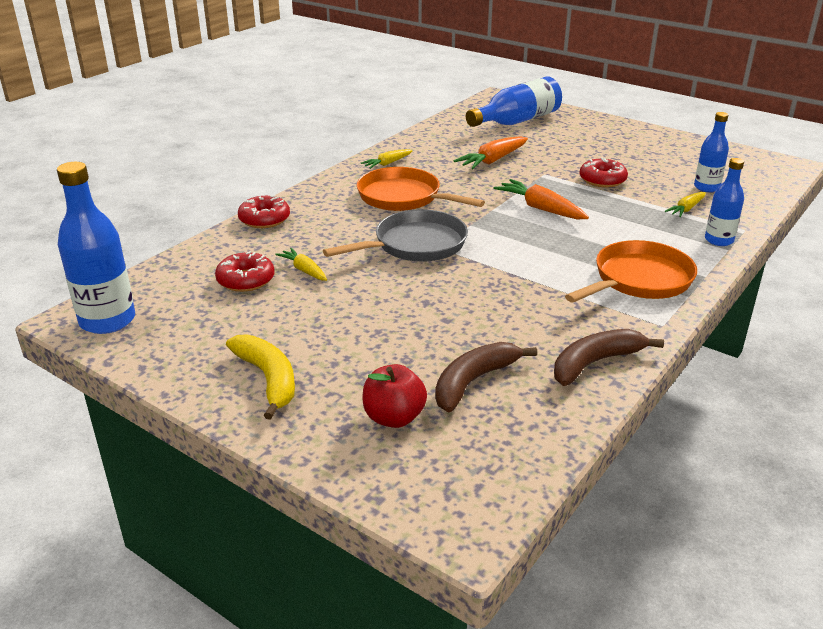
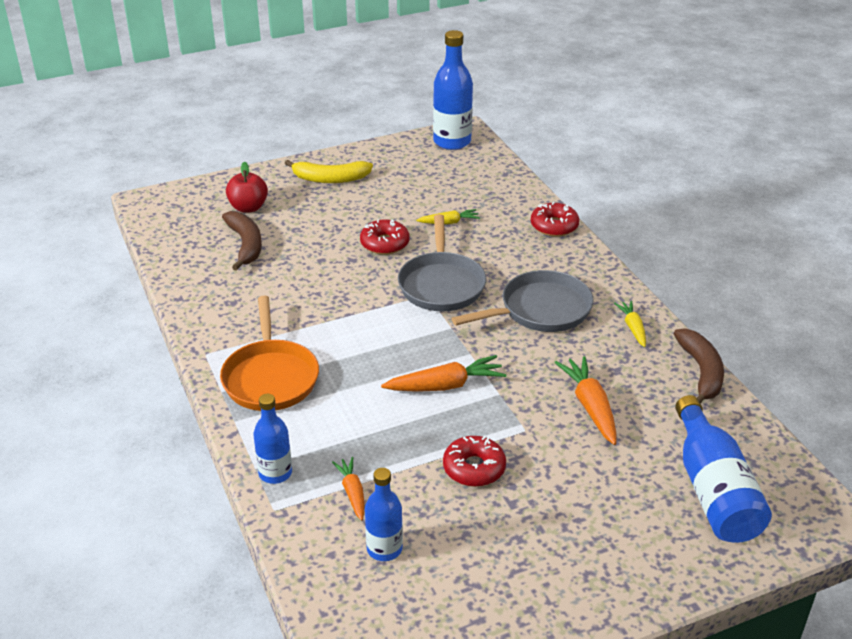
camera: 120 degrees right, 5 degrees up
(246, 280) = (458, 196): red donut -> red donut (384, 243)
(404, 197) = (540, 310): orange pan -> grey pan
(595, 363) = (205, 299): brown banana -> brown banana (701, 372)
(686, 209) = (352, 492): yellow carrot -> orange carrot

